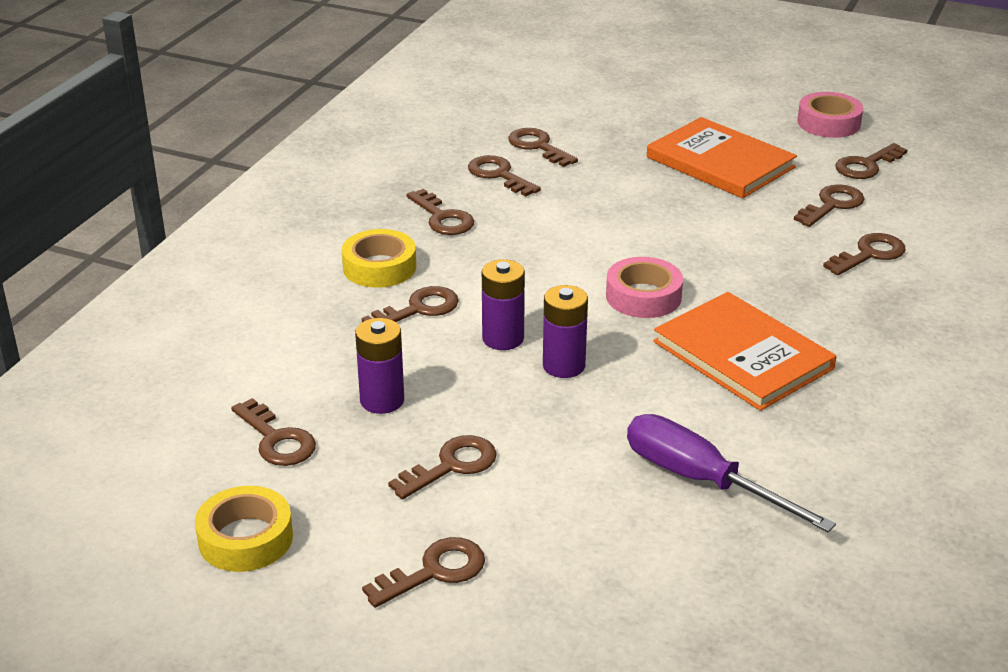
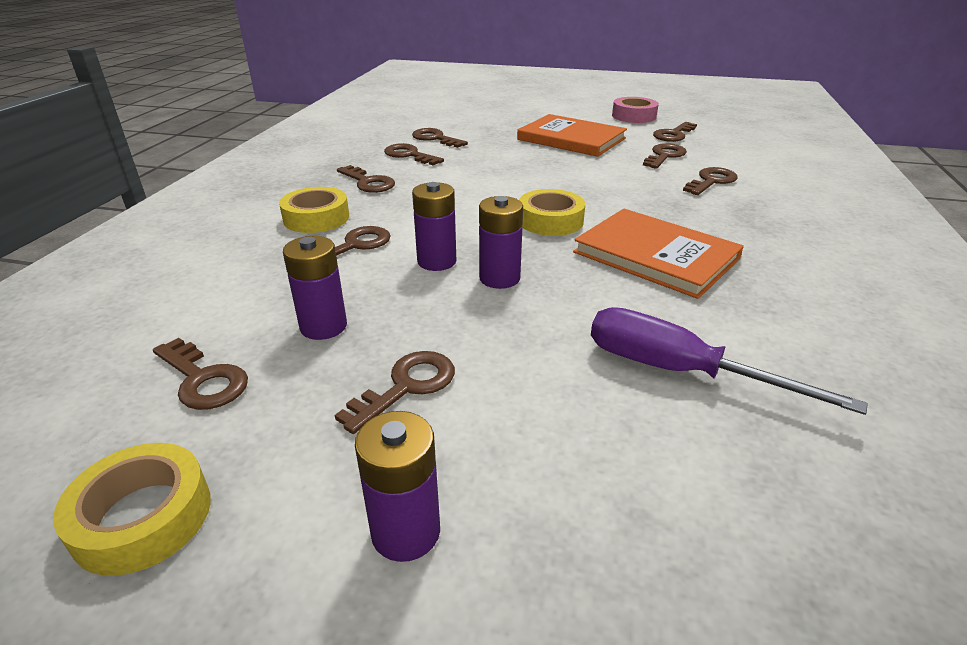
camera: 10 degrees left, 0 degrees up
(435, 571) = (406, 531): brown key -> purple battery
(643, 296) = (550, 221): pink tape -> yellow tape

